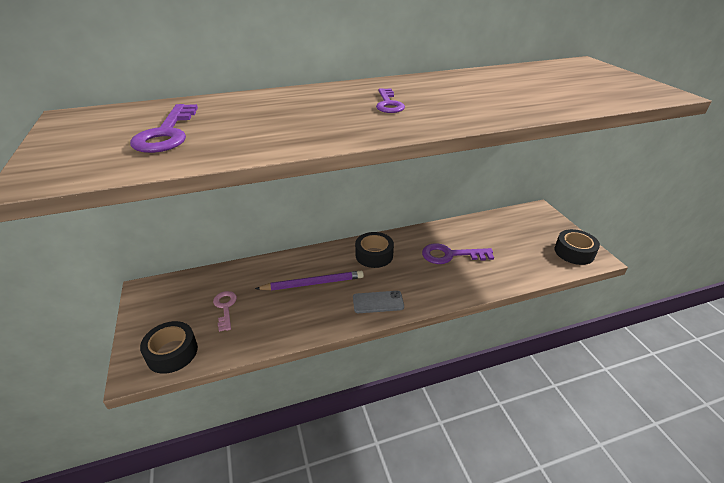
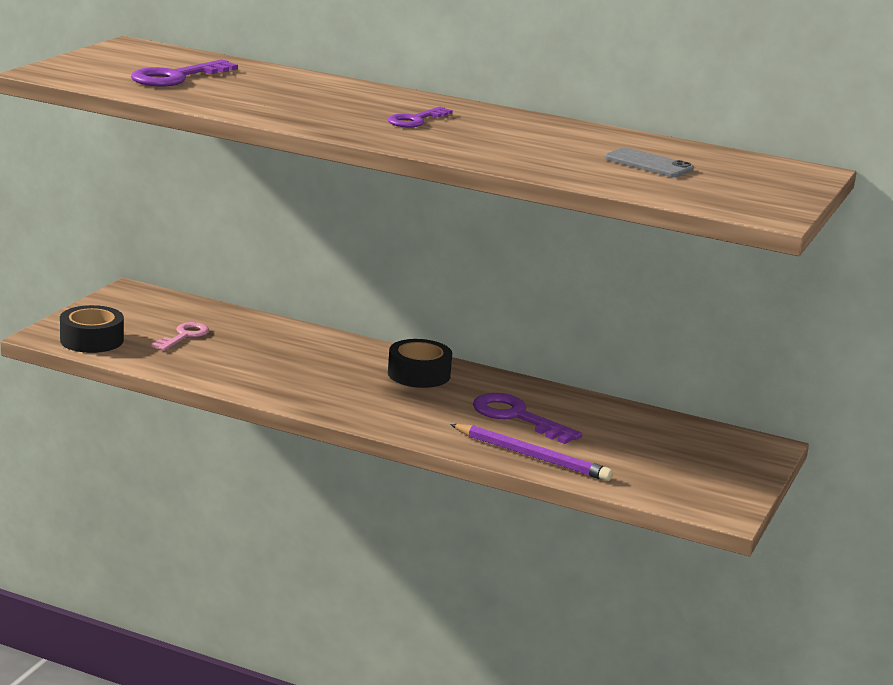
camera: 40 degrees right, 15 degrees down
(313, 283) = (302, 361): purple pencil -> purple pencil (531, 456)
(378, 302) = (344, 404): grey phone -> grey phone (648, 164)
(574, 252) = (703, 494): black tape -> none

